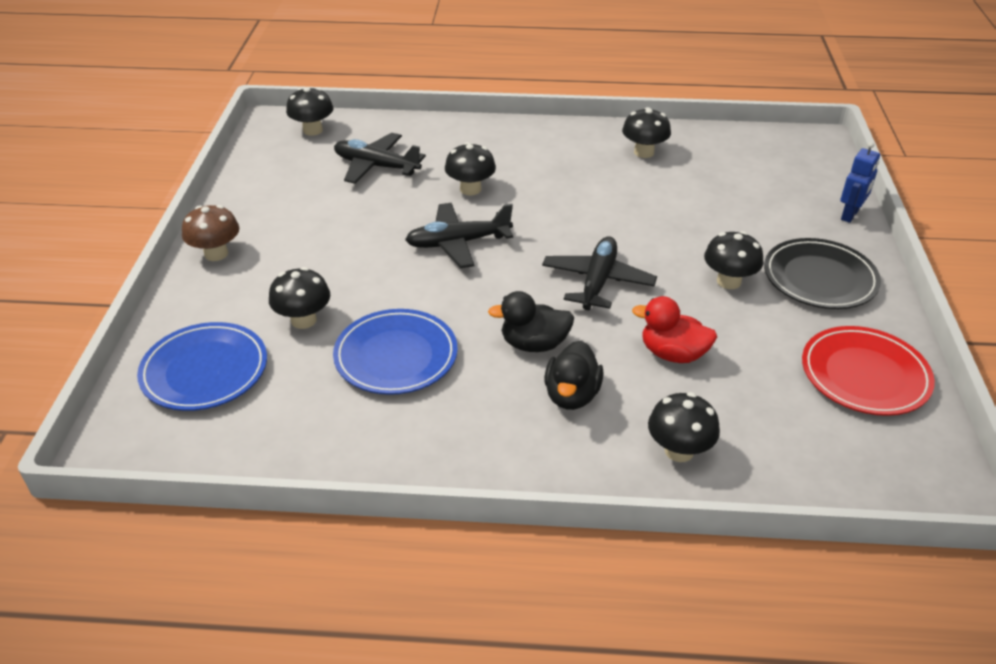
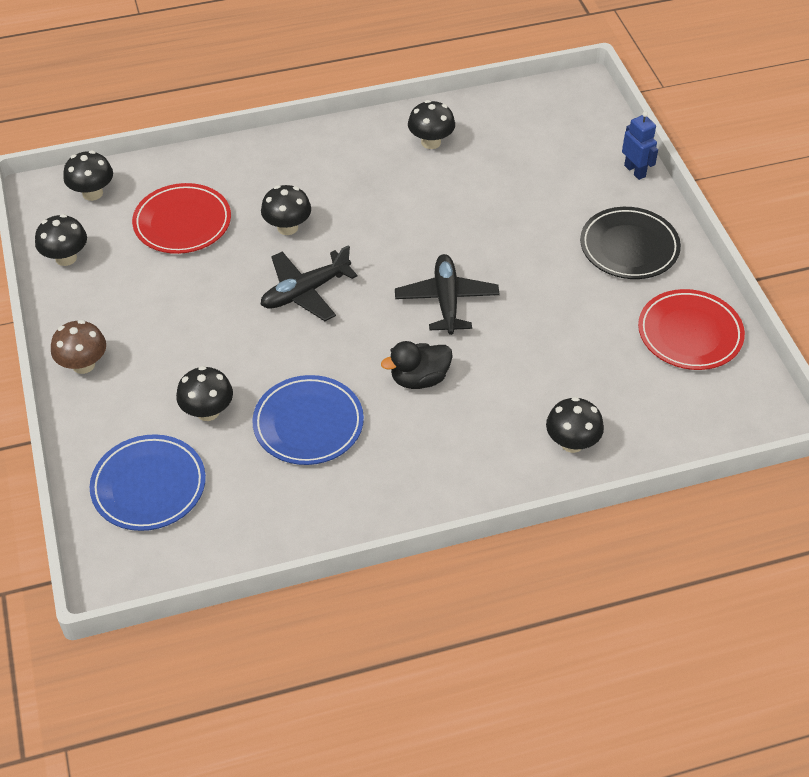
camera: 20 degrees left, 10 degrees up
(376, 166) = (182, 223): black plane -> red plate
(571, 395) = (470, 418): black duck -> none
(673, 354) = (536, 356): red duck -> none
(728, 281) = (556, 270): black mushroom -> black mushroom (66, 258)
(850, 215) = (635, 171): blue robot -> blue robot turned 45 degrees counterclockwise

